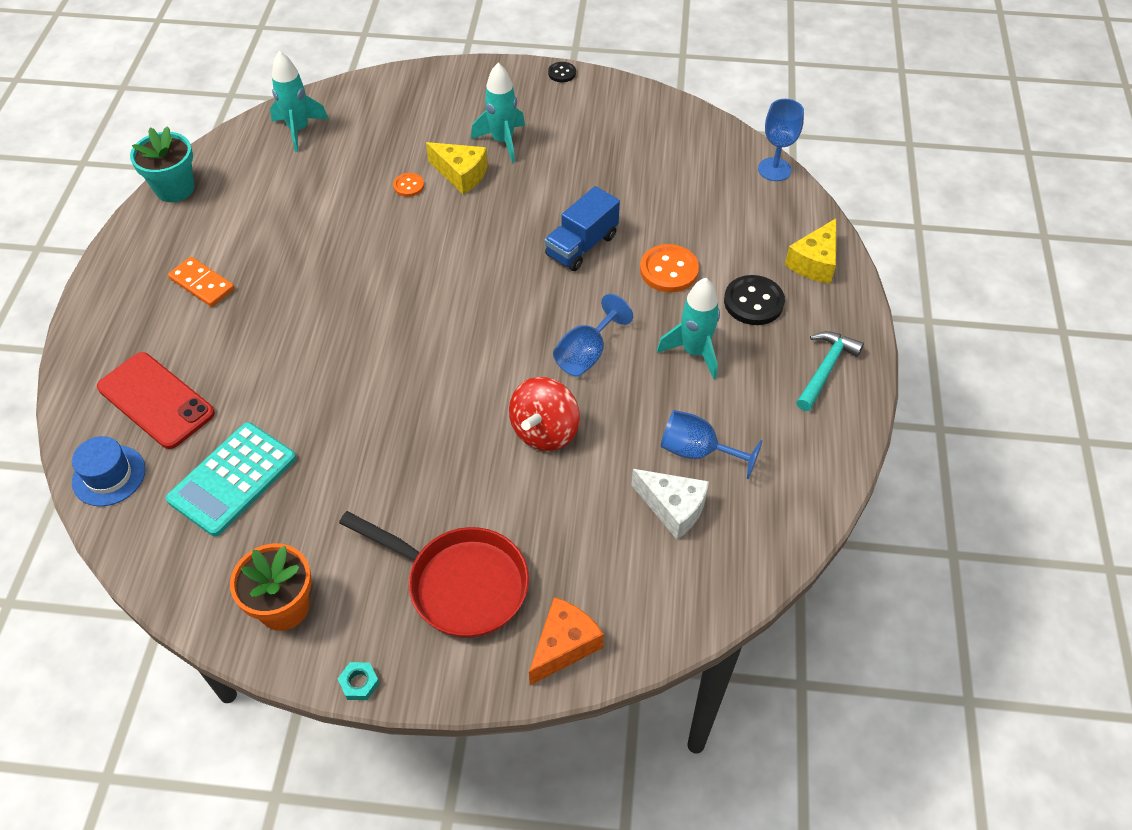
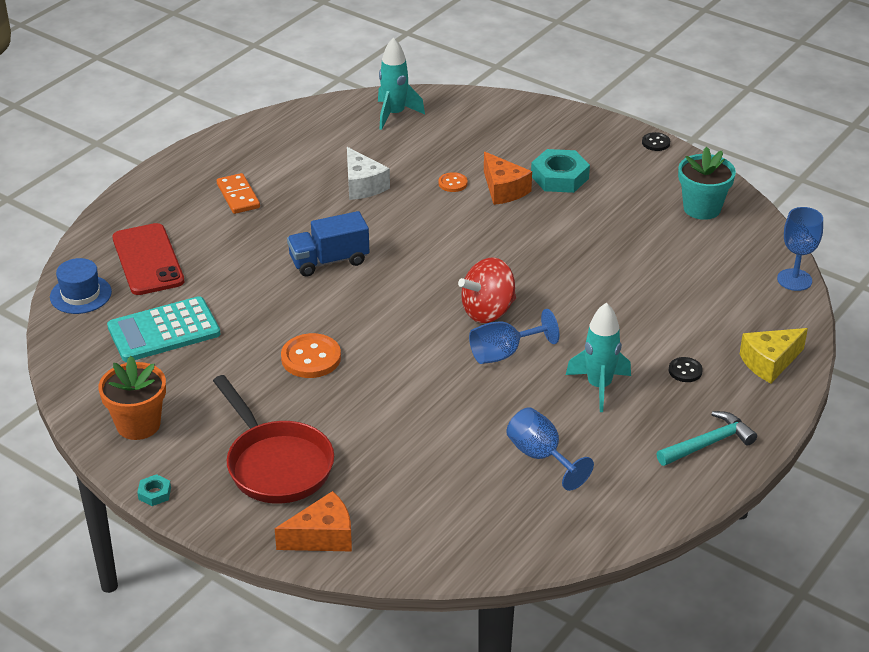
camera: 30 degrees right, 15 degrees down
(175, 188) = (267, 124): turquoise flower pot -> turquoise flower pot (702, 208)
(461, 174) = (503, 190): yellow cheese -> orange cheese
(503, 141) = (559, 177): turquoise rocket -> turquoise nut
(544, 431) = (424, 392): red spinning top -> red spinning top (488, 311)
(581, 246) = (565, 276): blue truck -> blue truck (329, 261)
(669, 270) = (627, 320): orange button -> orange button (311, 358)
(673, 508) = (486, 486): white cheese -> white cheese (363, 185)
(753, 302) = (685, 371): black button -> black button, size x0.56

